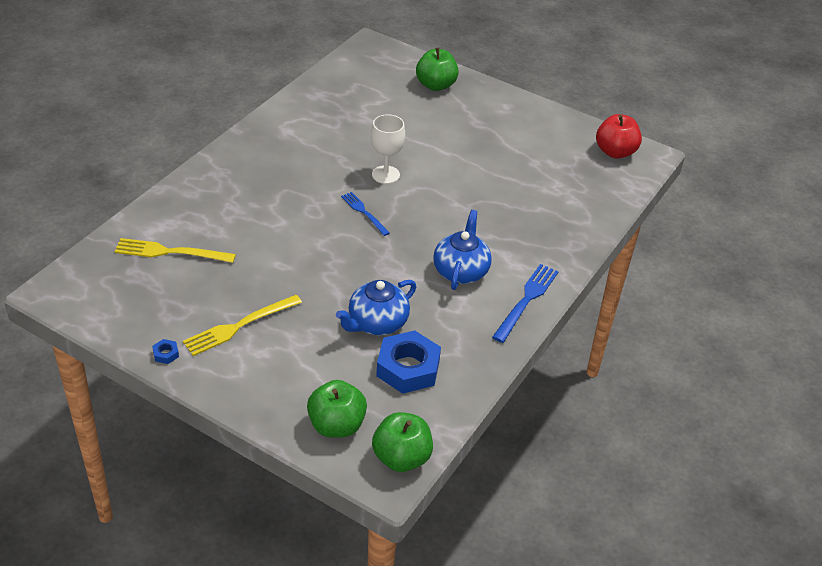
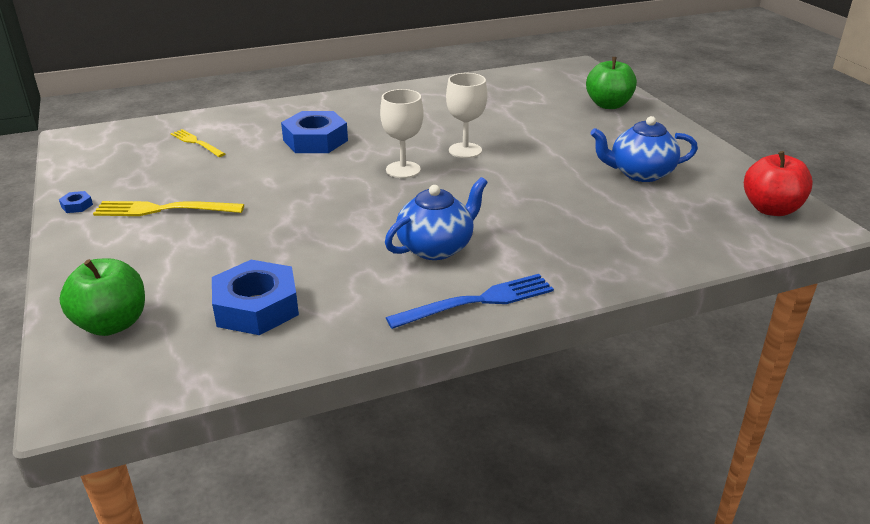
camera: 40 degrees right, 10 degrees down
(170, 252) = (196, 143): yellow fork -> yellow fork, size x0.65
(264, 210) = (315, 140): none -> blue nut
(364, 212) = (403, 170): blue fork -> white goblet
(376, 323) = (285, 256): blue teapot -> blue teapot (640, 173)
(401, 458) = (121, 387): green apple -> none

